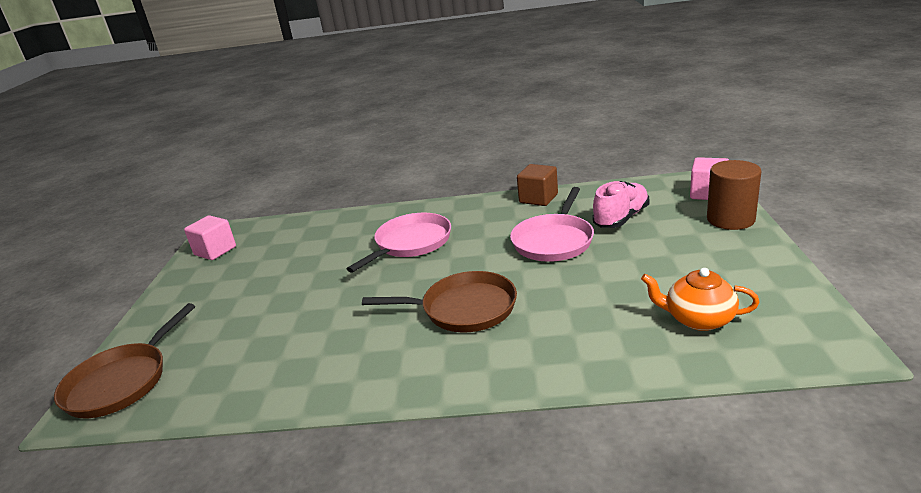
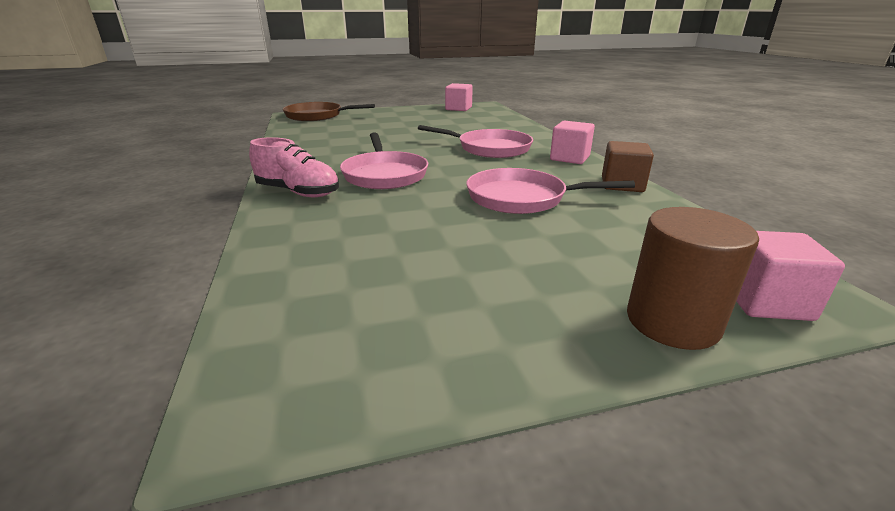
camera: 70 degrees right, 0 degrees up
(464, 308) = (384, 175): brown pan -> pink pan
(465, 209) = (569, 158): none -> pink cube
(621, 218) = (605, 231): pink shoe -> pink shoe (298, 192)
(698, 319) = (354, 284): orange teapot -> none

